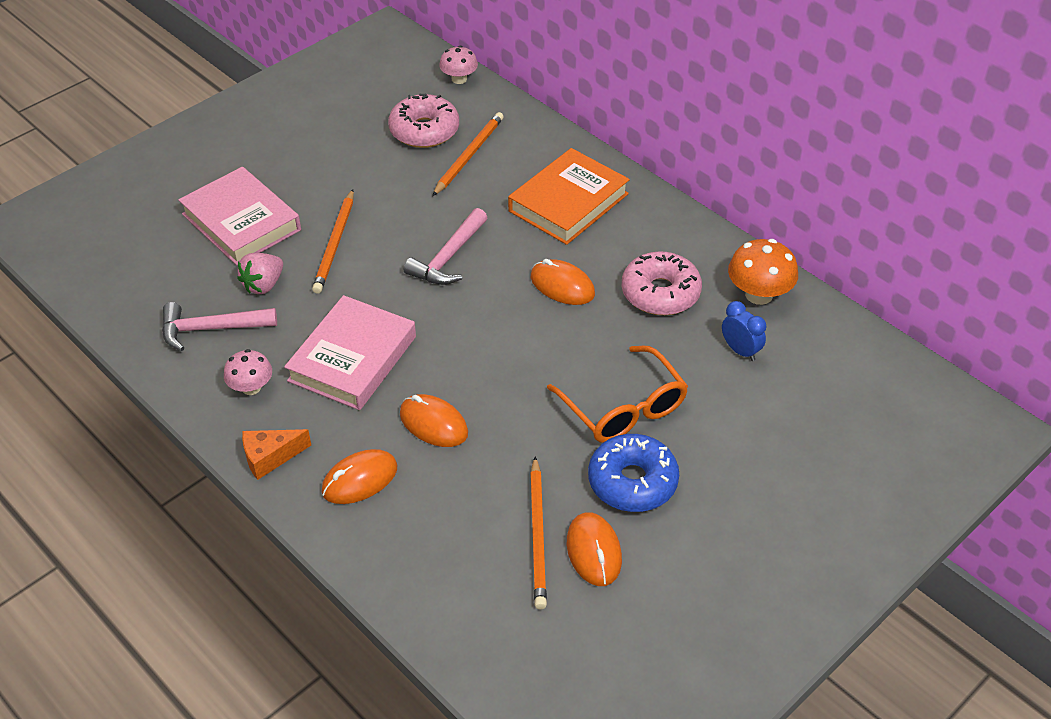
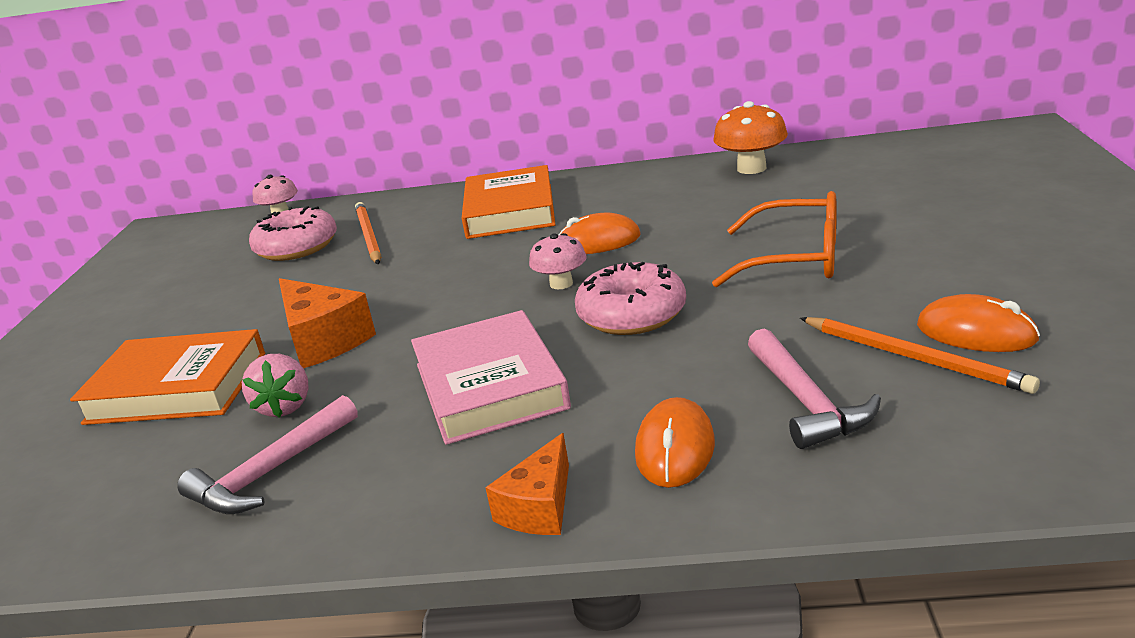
camera: 40 degrees left, 20 degrees down
(241, 222) = (177, 388): pink book -> orange book
(251, 387) = (409, 477): pink mushroom -> pink mushroom (561, 284)
(335, 244) = (323, 340): orange pencil -> orange cheese
(433, 424) = (663, 367): orange mouse -> none
(448, 257) = (462, 284): pink hammer -> pink hammer (806, 401)
(632, 482) = (900, 283): blue donut -> none
(660, 293) = (683, 204): pink donut -> pink donut (632, 314)
(740, 351) = (803, 191): blue clock -> none

